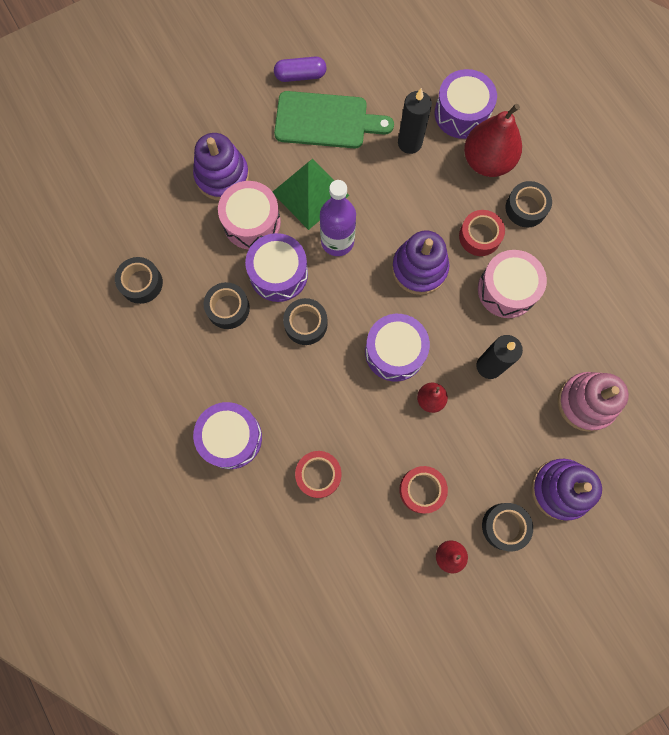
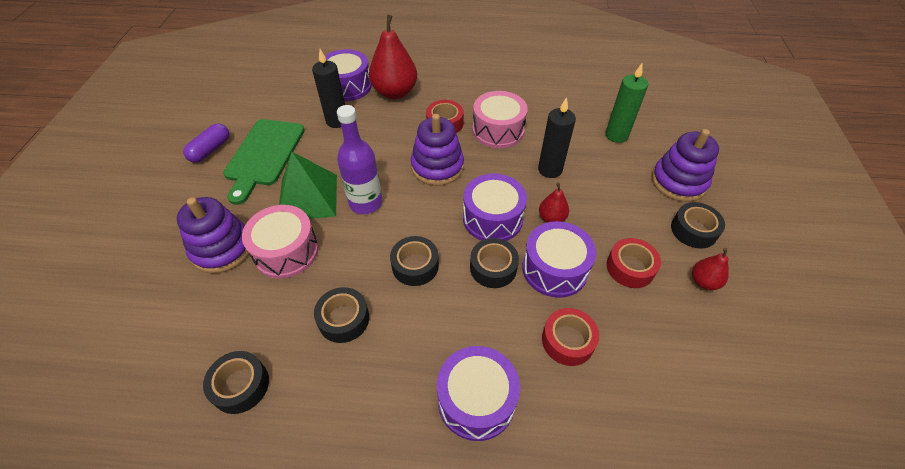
camera: 55 degrees left, 25 degrees down
(278, 274) = (351, 259): purple drum -> purple drum (554, 269)
(326, 121) = (264, 155): green cutting board -> green cutting board turned 150 degrees clockwise
(526, 208) = (447, 92): black tape -> black tape (493, 268)
(586, 402) = (616, 135): pink stacking toy -> green candle

